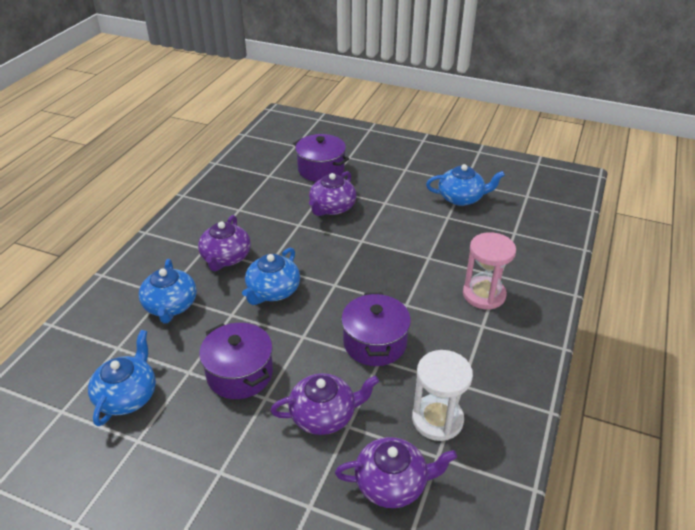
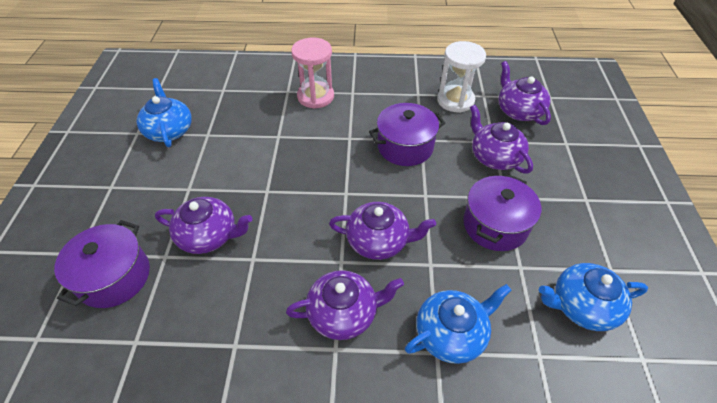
camera: 110 degrees left, 10 degrees up
(273, 291) = (378, 241): blue teapot -> purple teapot

